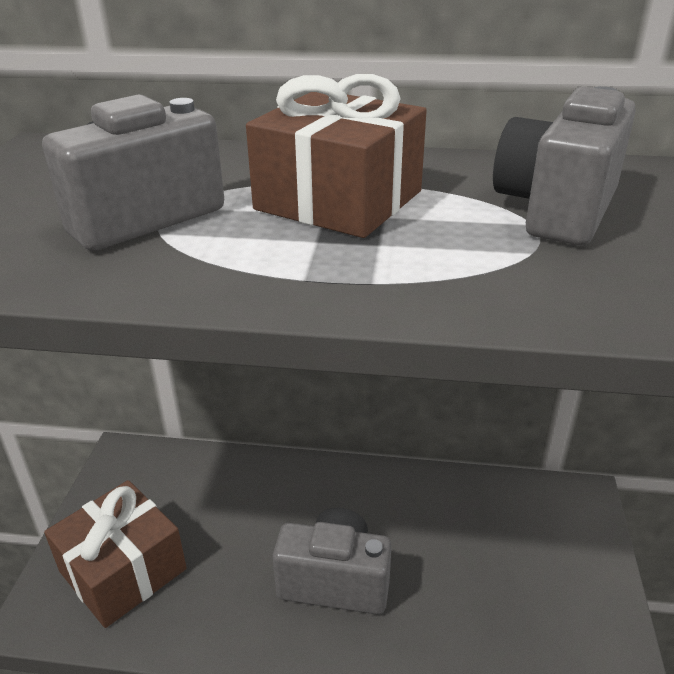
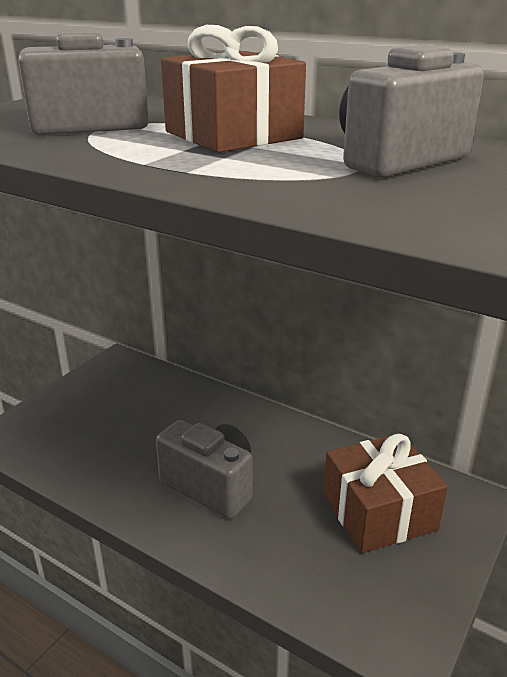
camera: 25 degrees right, 5 degrees down
(123, 570) = (69, 429): brown gift -> brown gift (379, 512)

